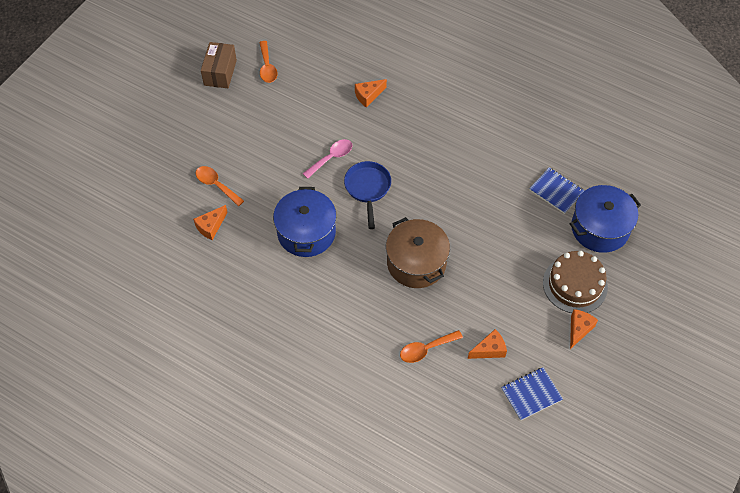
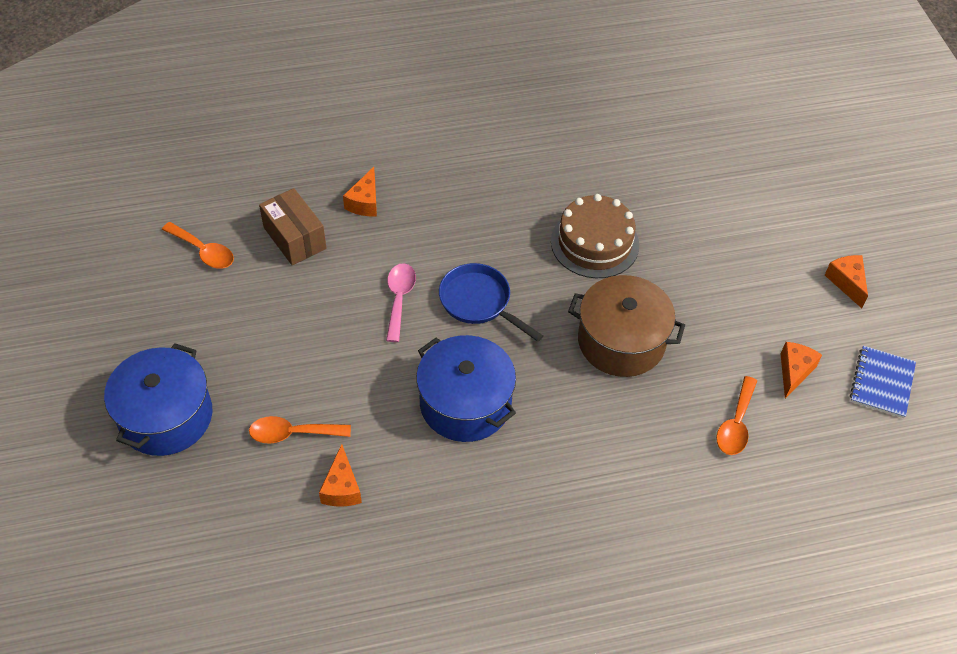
camera: 45 degrees left, 5 degrees down
(220, 72) = (147, 298): brown box -> brown box (294, 238)
(556, 191) = (670, 164): blue notebook -> none
(575, 285) = (792, 242): brown cake -> brown cake (594, 243)
(600, 228) = (750, 170): blue pot -> blue pot (166, 416)

